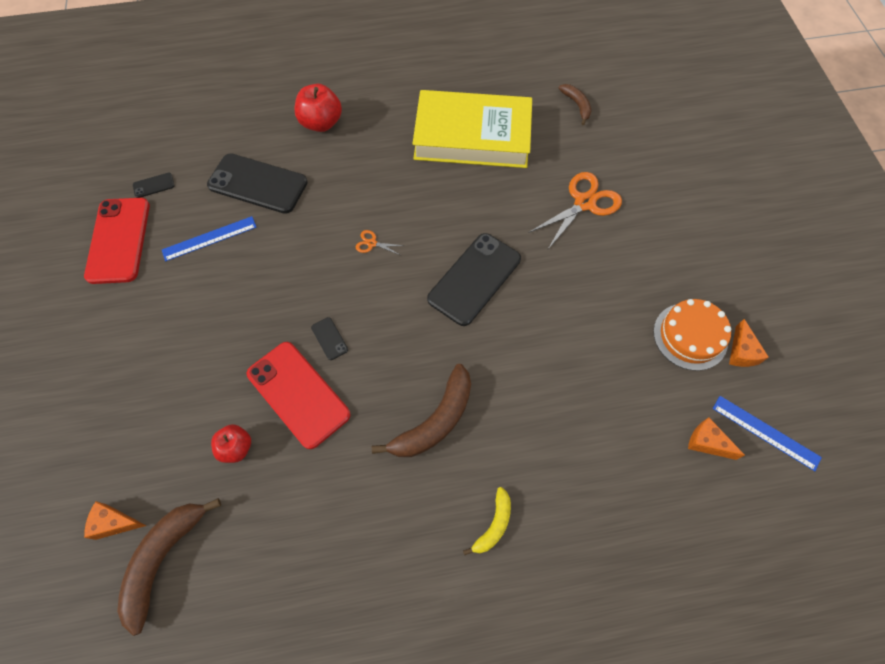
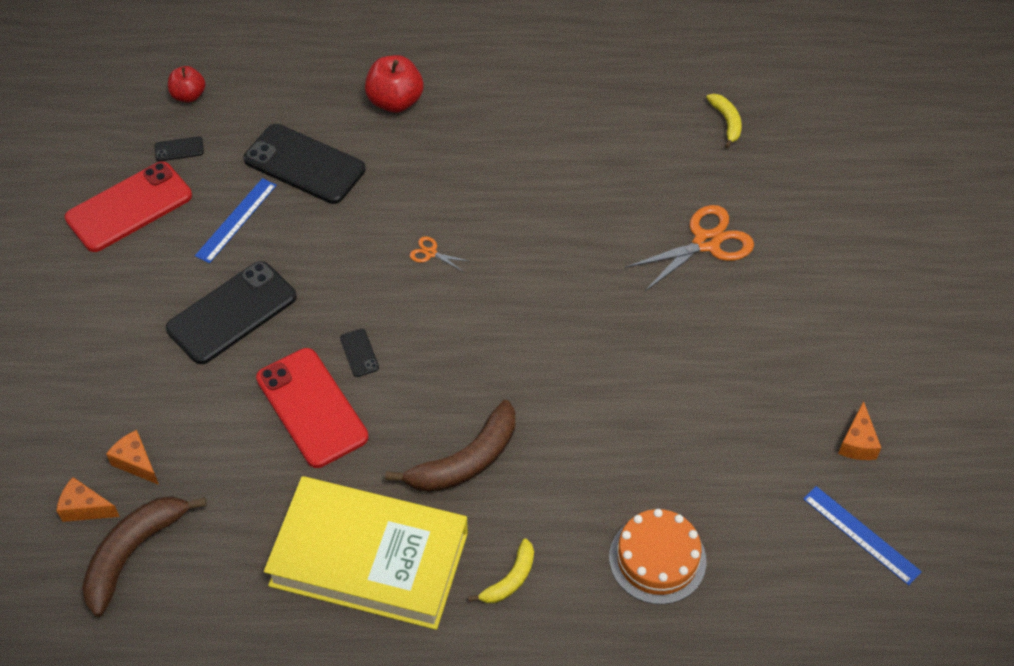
camera: 10 degrees right, 10 degrees down
(118, 240) = (129, 207): red phone -> red phone turned 45 degrees clockwise
(209, 238) = (236, 220): blue ruler -> blue ruler turned 45 degrees counterclockwise
(236, 448) = (231, 453): red apple -> red apple (189, 95)
(472, 136) = (582, 143): yellow book -> yellow book (369, 559)
(474, 279) = (547, 311): black phone -> black phone (232, 313)
(577, 105) = (726, 122): brown banana -> yellow banana
(690, 336) = (798, 415): orange cake -> orange cake (657, 559)
(707, 443) = (785, 534): orange cheese -> orange cheese (136, 463)

